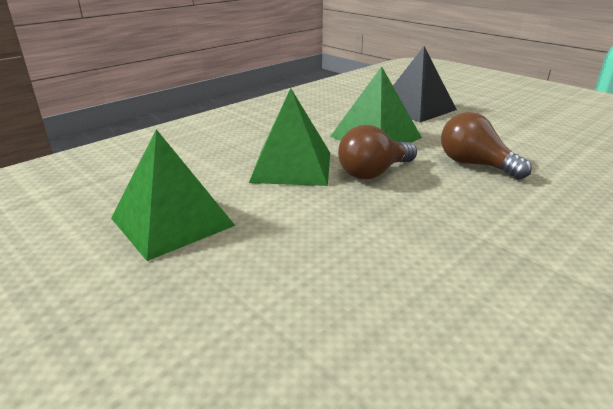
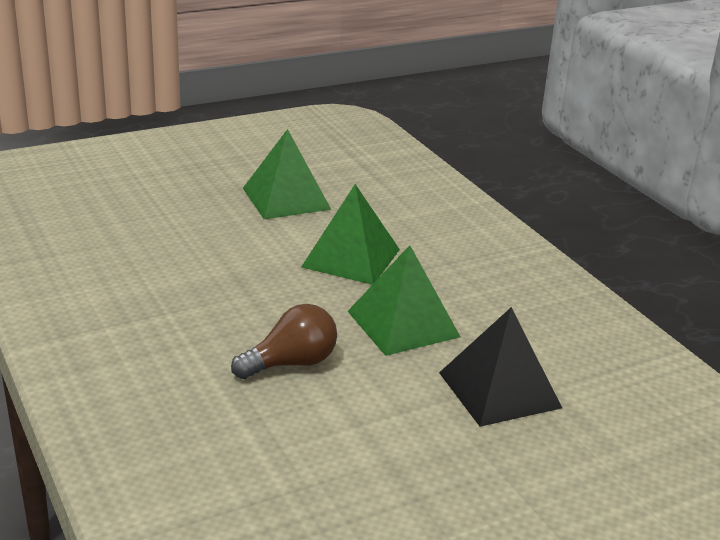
camera: 105 degrees right, 0 degrees up
(373, 172) = (311, 296): brown light bulb -> none

